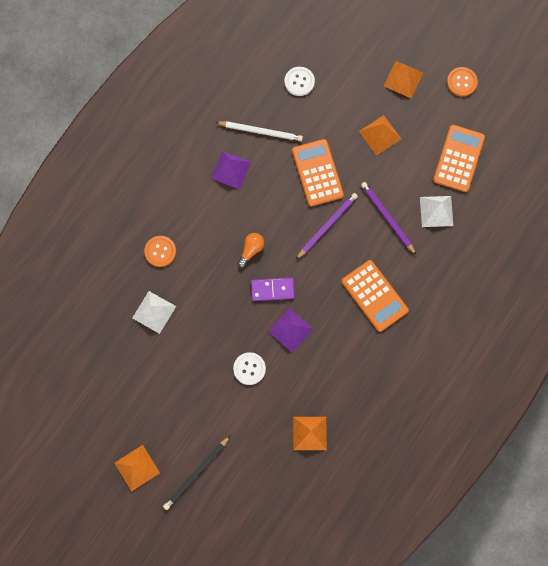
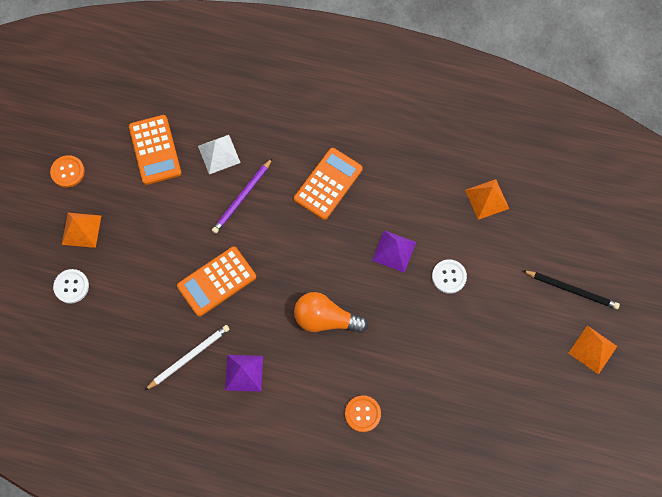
camera: 110 degrees left, 5 degrees down
(154, 312) = (430, 394): white pyramid -> none
(251, 250) = (325, 319): orange light bulb -> orange light bulb, size x1.77
(260, 131) = (189, 357): white pencil -> white pencil turned 60 degrees clockwise
(272, 289) = (359, 283): purple domino -> none
(299, 82) = (116, 336): white button -> white button (71, 286)
(327, 226) = (272, 252): purple pencil -> none
(380, 135) = (153, 233): orange pyramid -> none
(458, 158) = (155, 150): orange calculator -> orange calculator turned 105 degrees counterclockwise

